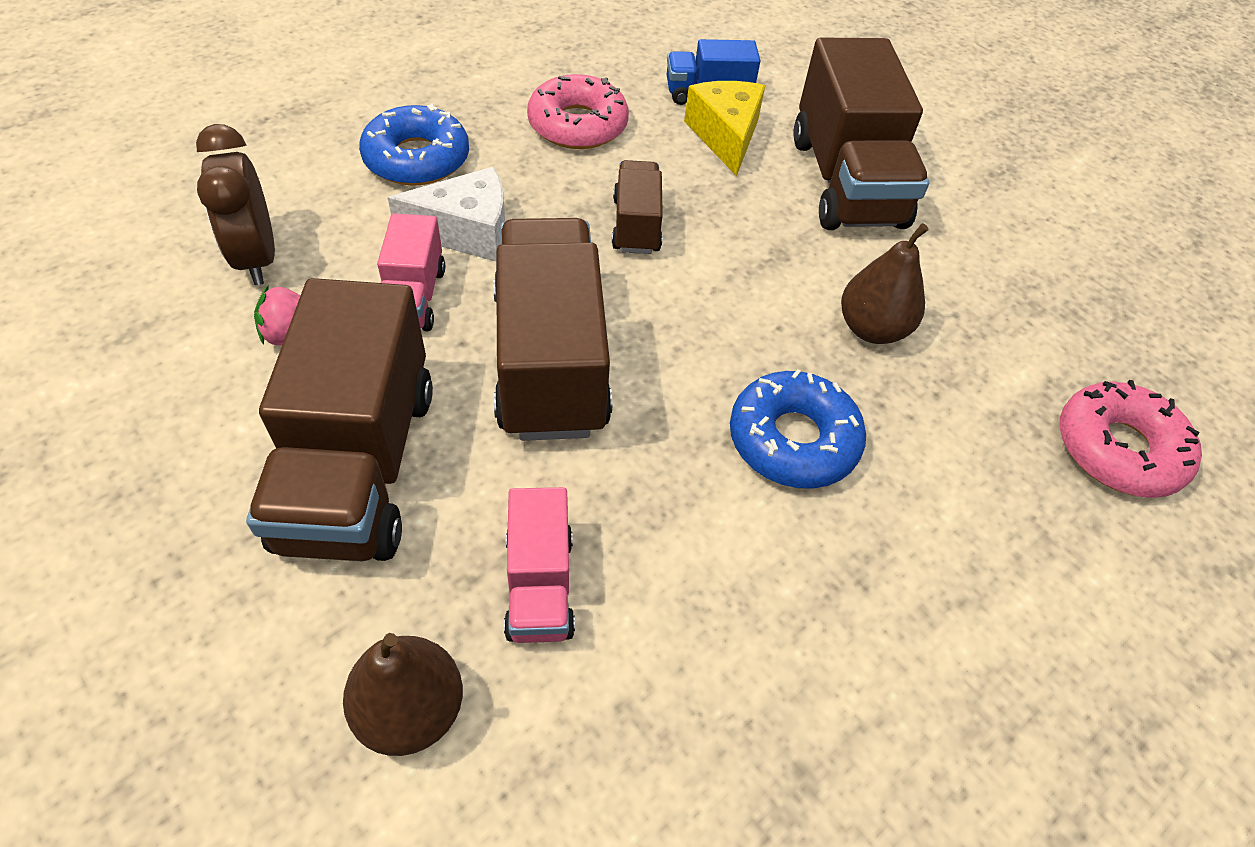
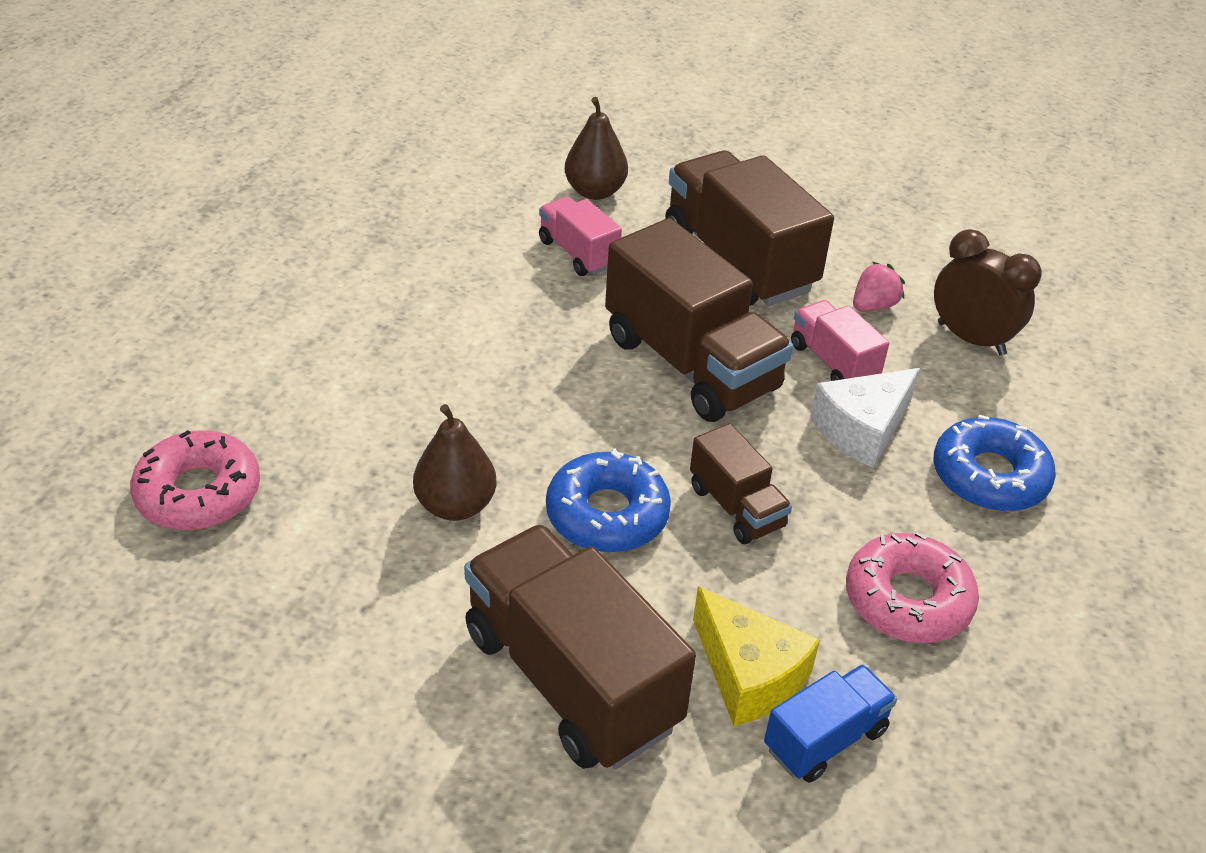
camera: 150 degrees right, 10 degrees down
(793, 440) = (475, 388): blue donut -> blue donut (607, 514)

